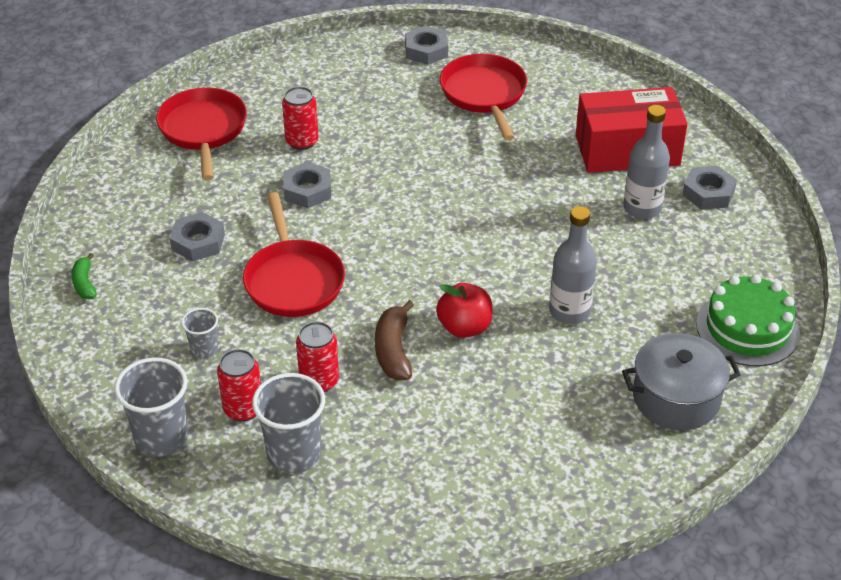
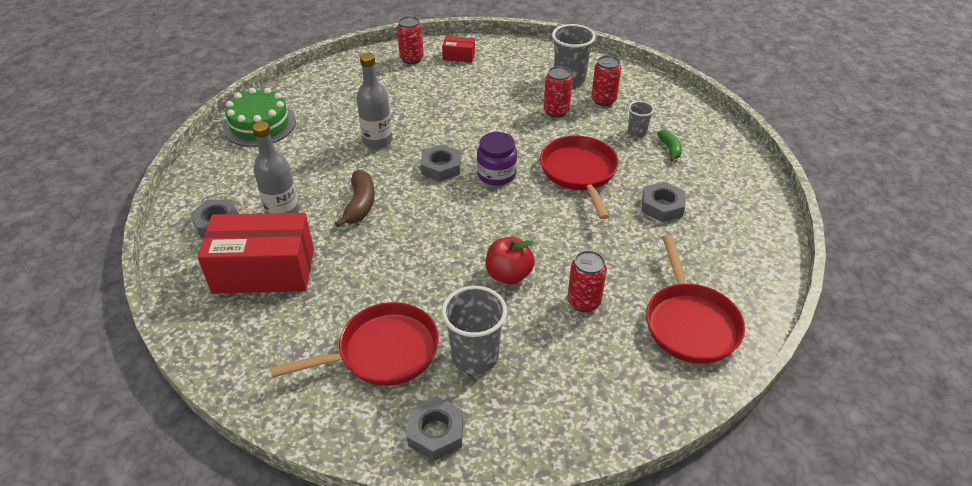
camera: 175 degrees left, 0 degrees up
(84, 283) = (742, 179): green banana -> green banana (670, 149)
(161, 438) = (651, 89): grey cup -> grey cup (475, 356)
(307, 190) = (574, 247): grey nut -> grey nut (441, 167)
(393, 350) = (506, 125): brown banana -> brown banana (360, 205)
(400, 271) = (496, 174): none -> purple jar
(464, 327) = (455, 135): red apple -> red apple (509, 275)
(484, 95) = (382, 352): red pan -> red pan turned 105 degrees counterclockwise
(490, 499) = (459, 56): none -> red box
(572, 485) = (411, 59): none -> red can
(676, 398) = (331, 92): grey pot -> none

